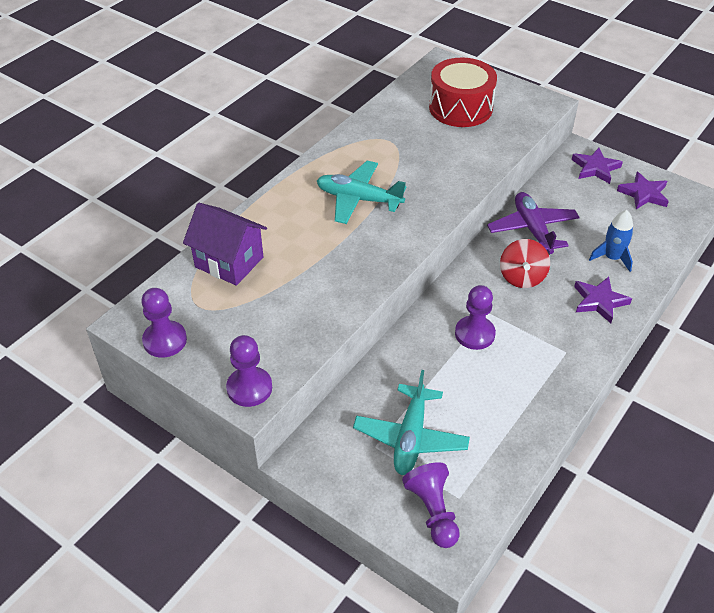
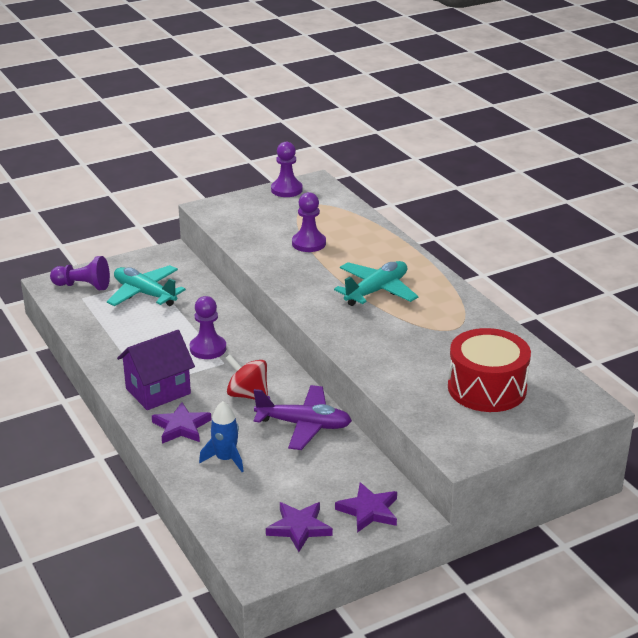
camera: 115 degrees right, 15 degrees down
(229, 262) = (345, 223): purple house -> purple house (158, 391)
(249, 388) = (217, 209): purple pawn -> purple pawn (309, 243)

